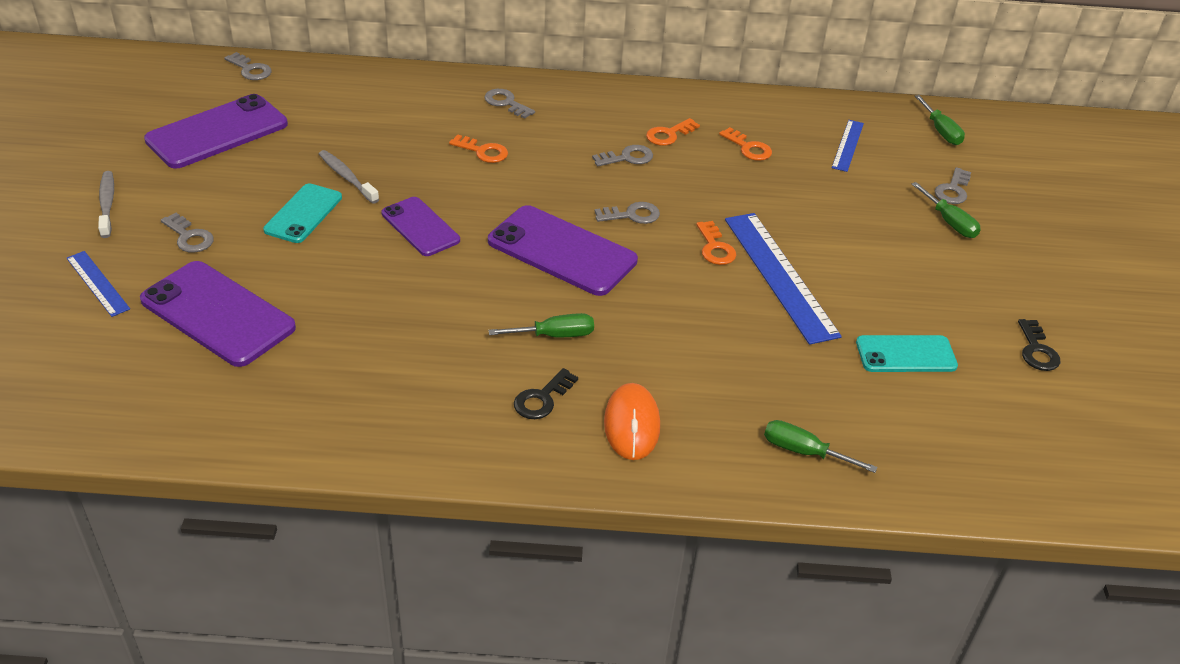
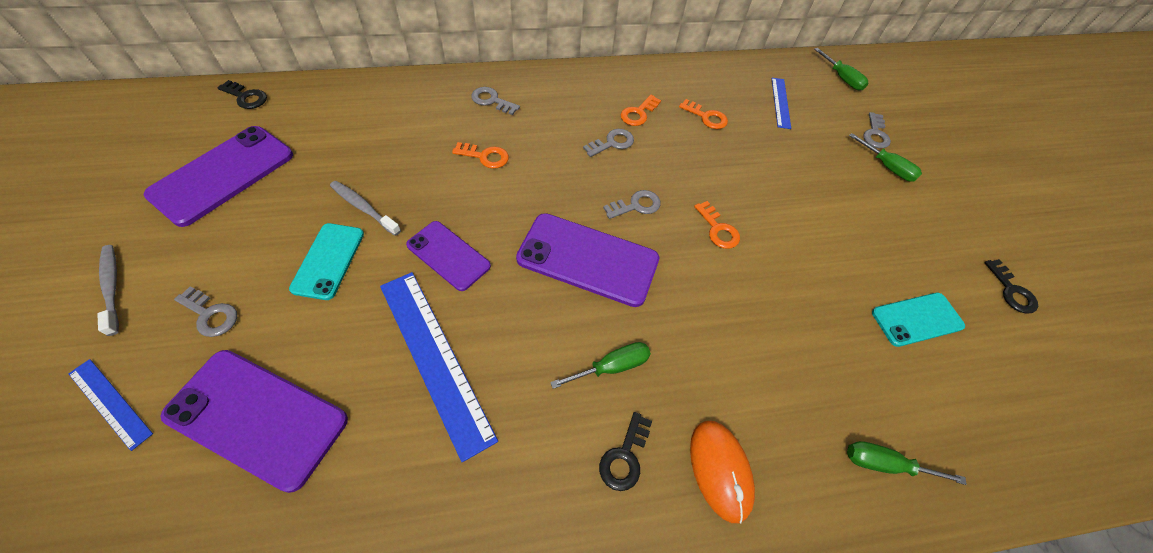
camera: 15 degrees left, 15 degrees up
(250, 70) = (246, 97): grey key -> black key
(780, 275) = (782, 250): blue ruler -> blue ruler (435, 358)

